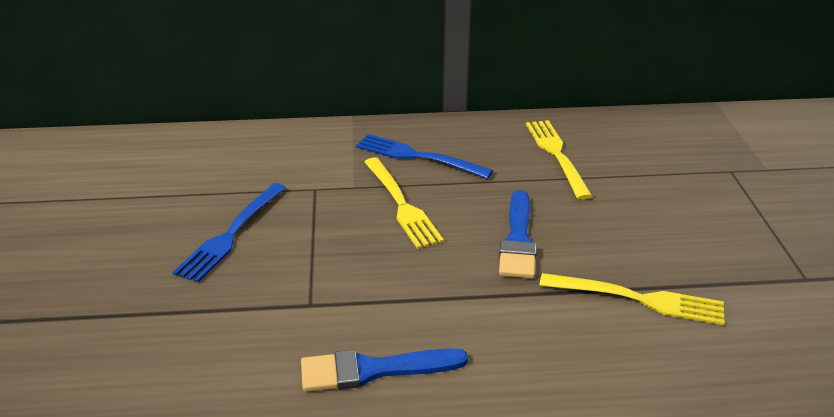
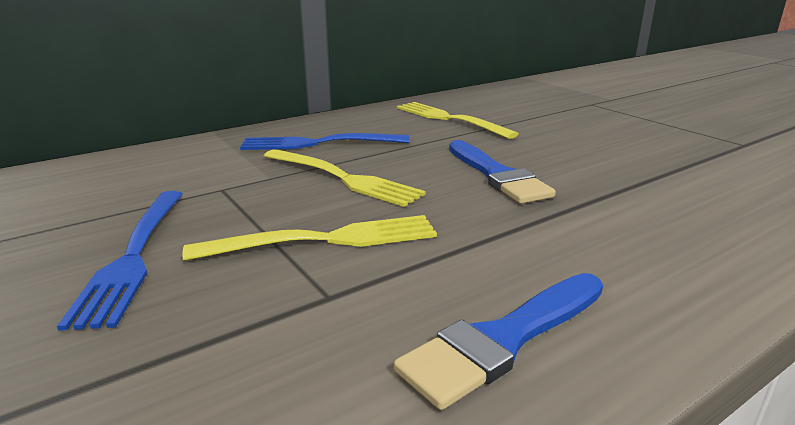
camera: 30 degrees left, 10 degrees down
(638, 299) = (661, 187): yellow fork -> yellow fork (324, 240)

